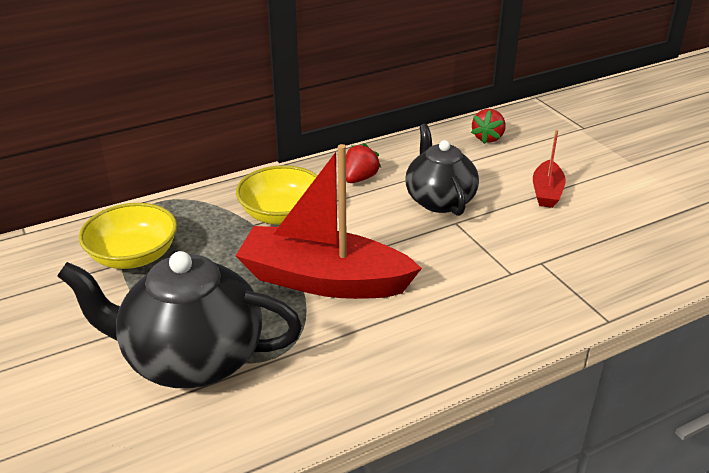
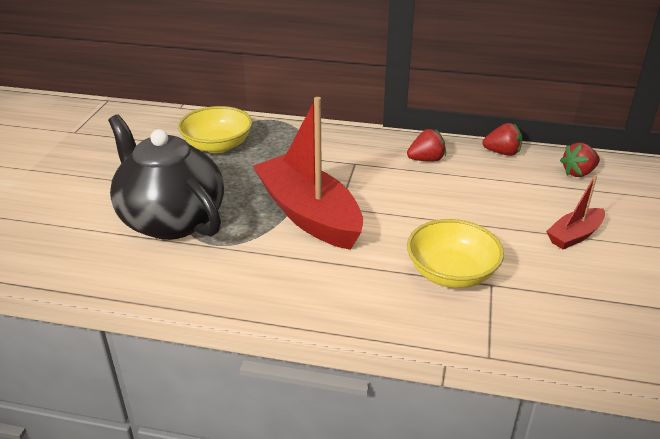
camera: 40 degrees right, 0 degrees up
(282, 214) = (338, 160): yellow bowl -> yellow bowl (451, 273)
(412, 145) = (502, 153): none -> red strawberry
(439, 200) = (468, 200): black teapot -> none

